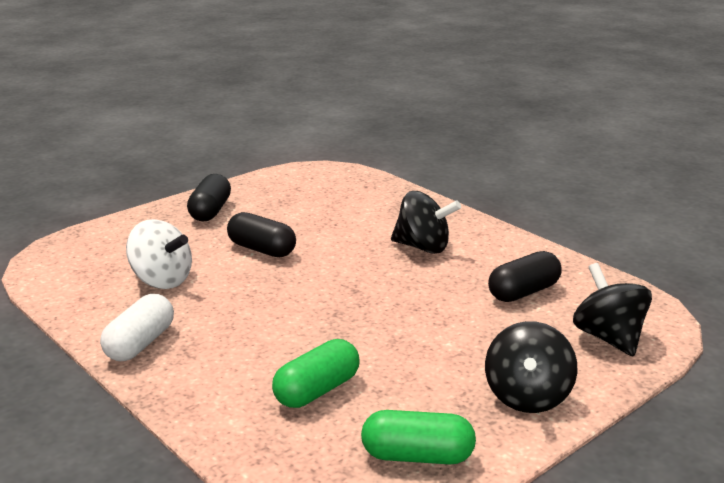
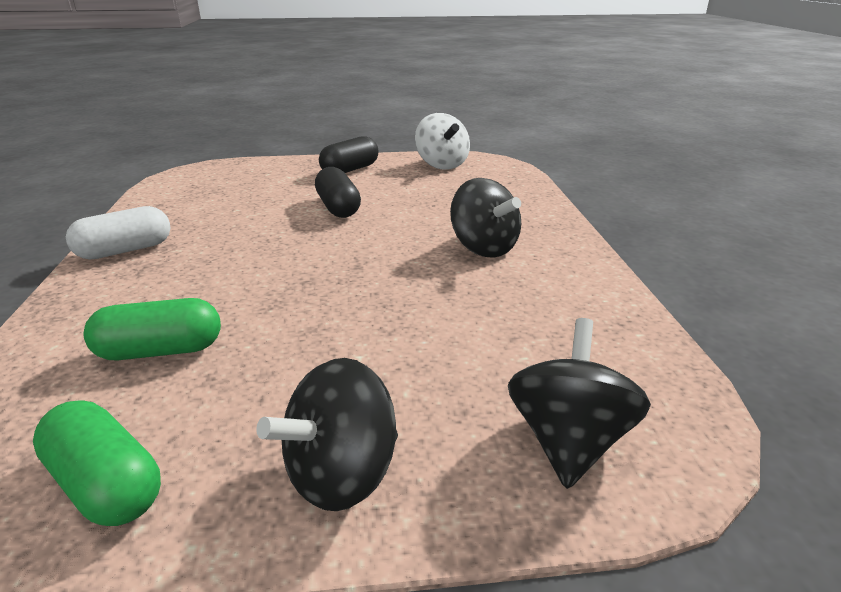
camera: 35 degrees right, 5 degrees up
(161, 280) = (227, 208): white spinning top -> white spinning top (441, 165)
(524, 292) = (529, 332): black capsule -> none

